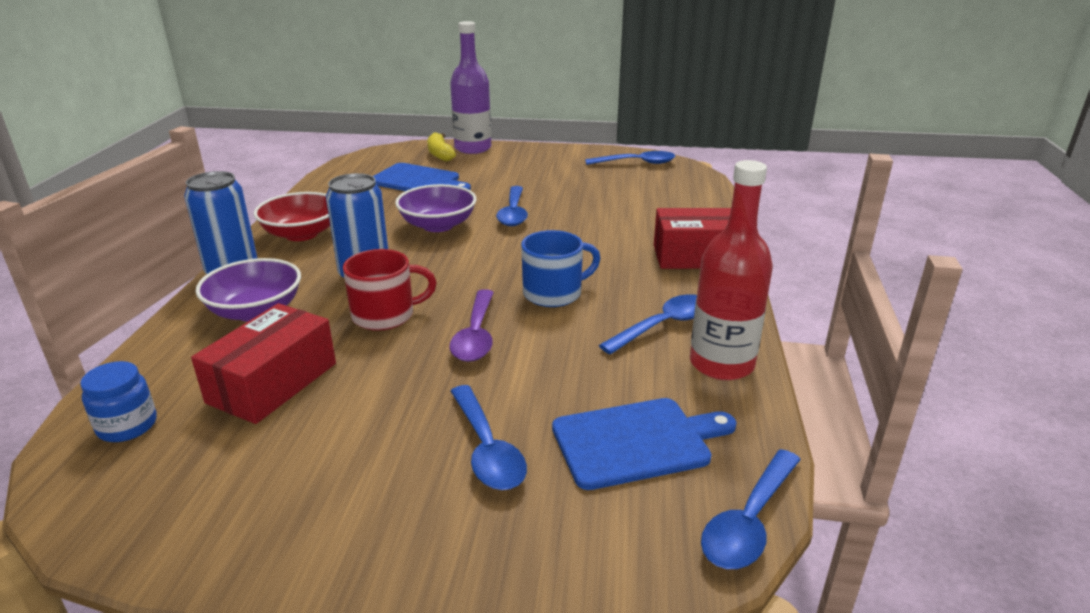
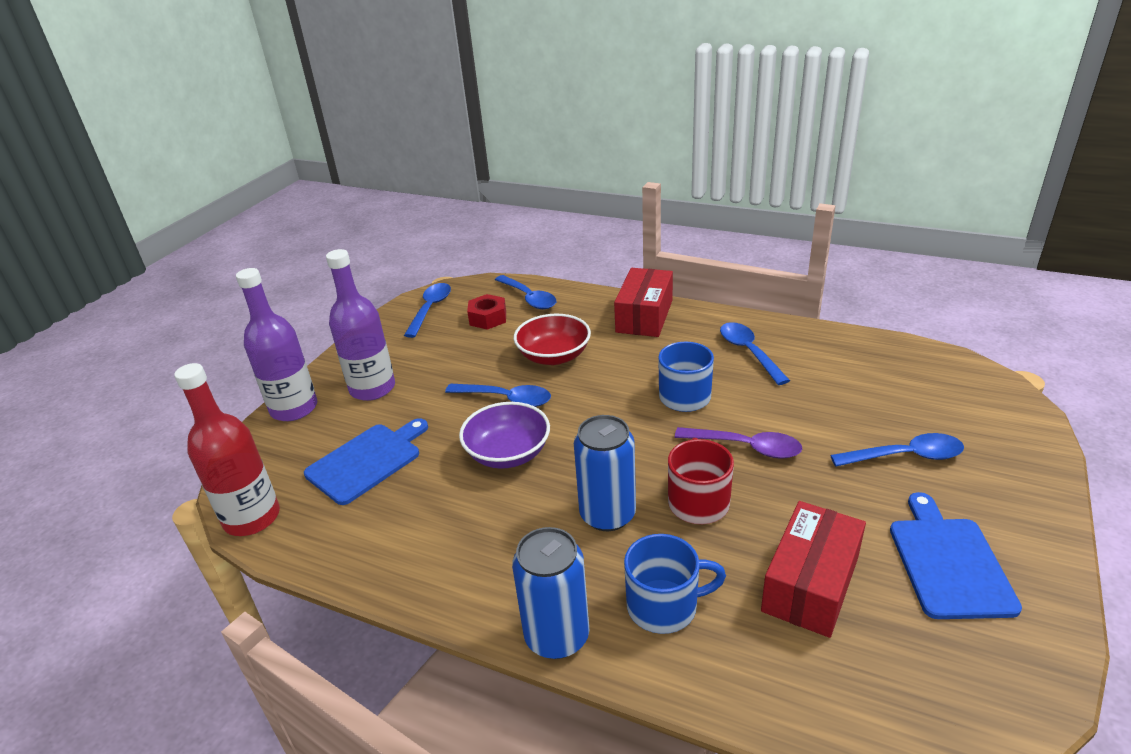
camera: 70 degrees left, 5 degrees up
(127, 426) = (882, 699): blue jar -> none
(256, 311) = (664, 606): purple bowl -> blue mug
(273, 383) = (810, 584): red box -> red box turned 75 degrees clockwise
(301, 234) = (472, 571): red bowl -> red bowl (554, 356)
(440, 154) = (291, 436): yellow banana -> none
(507, 165) = (372, 388): none -> purple bottle
(636, 441) = (893, 389): blue cutting board -> blue cutting board (948, 562)
(638, 186) = (488, 318): none -> red nut
(721, 364) = (804, 339): red bottle -> red bottle (252, 518)
(749, 521) = (965, 364): blue spoon -> blue spoon (529, 298)

